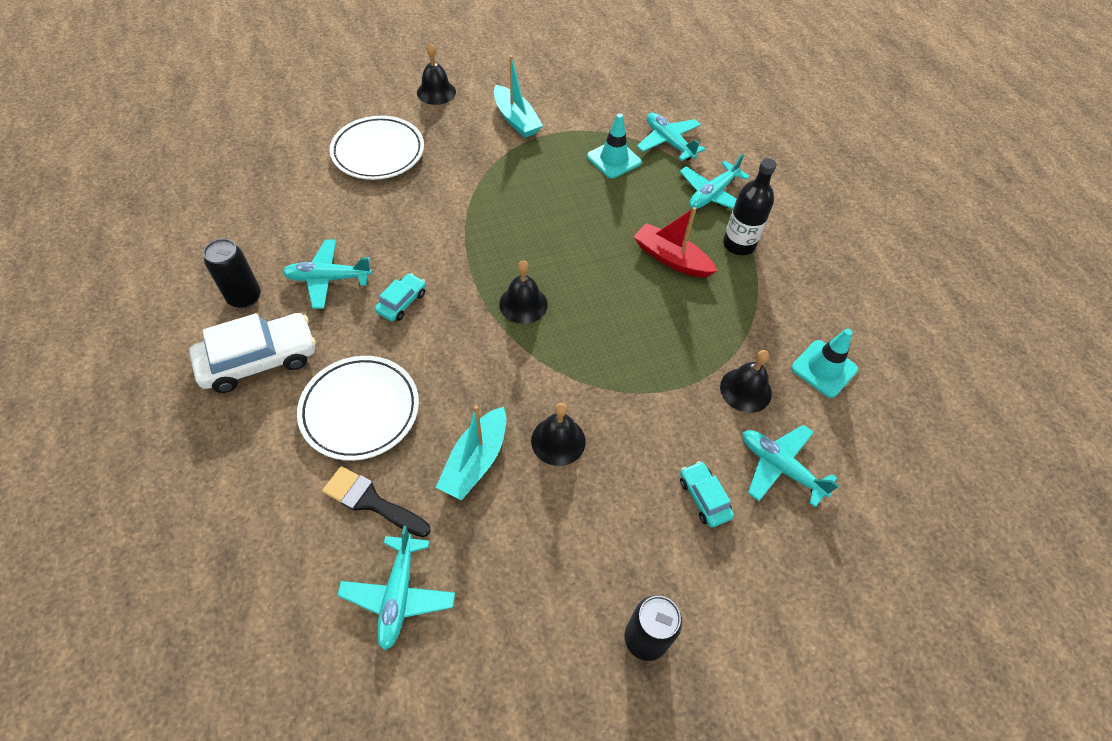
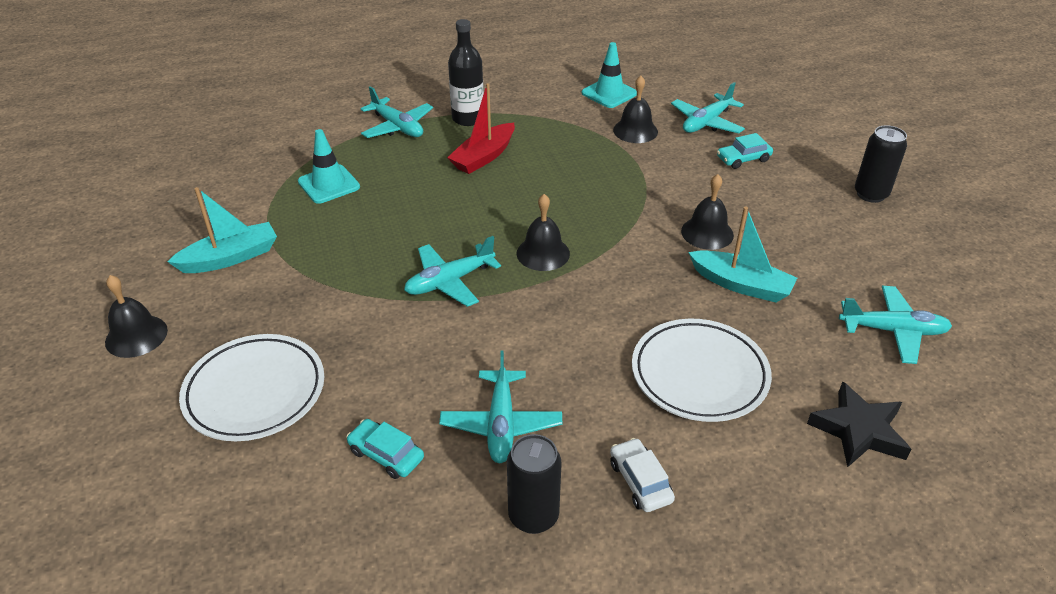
camera: 85 degrees left, 15 degrees down
(259, 359) = (640, 481): white car -> white car, size x0.52
(277, 527) = (859, 430): none -> black star
(371, 502) = (806, 357): black brush -> none
(402, 302) = (541, 349): turquoise car -> turquoise car (386, 455)
(669, 142) = (311, 147): turquoise plane -> turquoise plane (450, 281)

